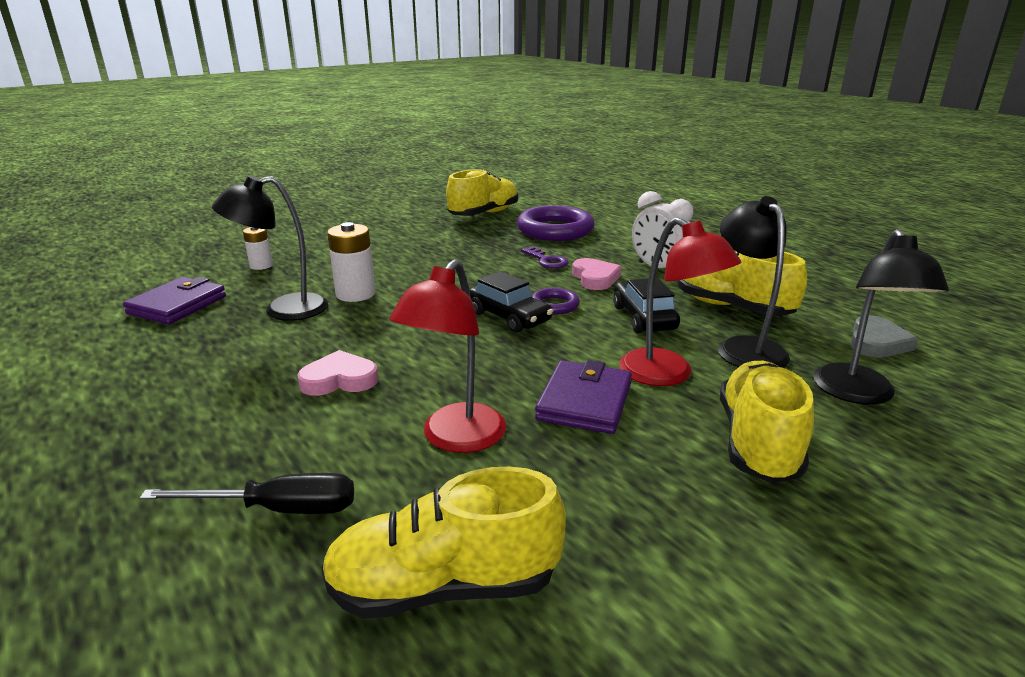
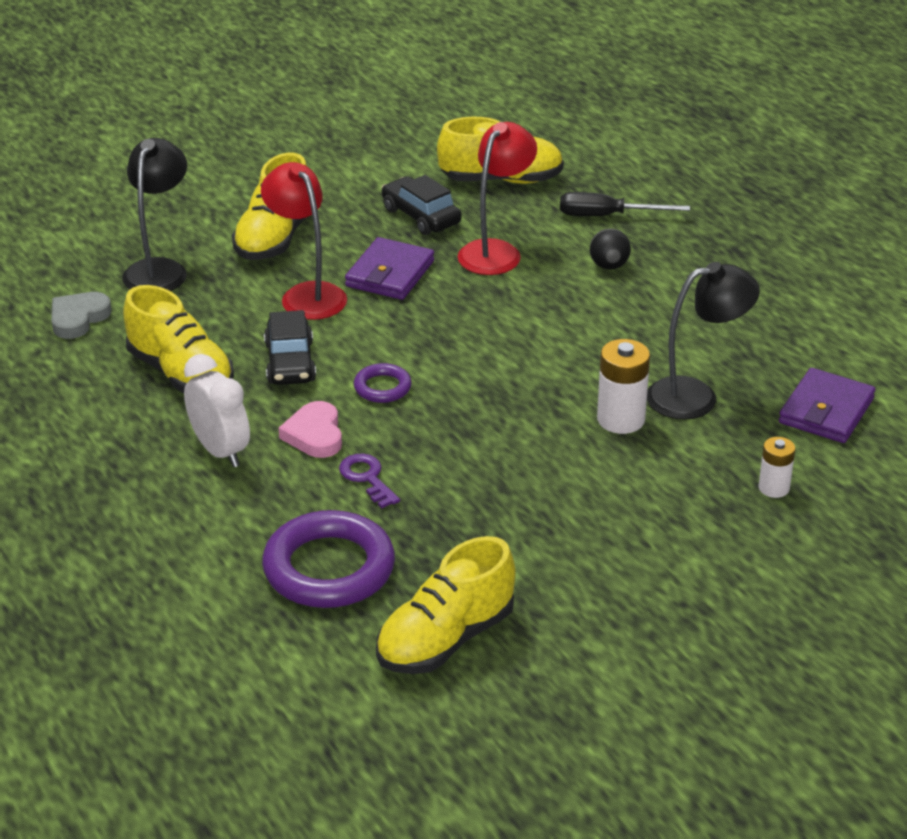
camera: 175 degrees left, 10 degrees up
(310, 425) = (609, 266): none -> black ball
(339, 380) = (600, 304): pink heart -> none
(509, 317) = (438, 371): black car -> black car (421, 216)
(745, 347) = (213, 319): black lamp -> none

